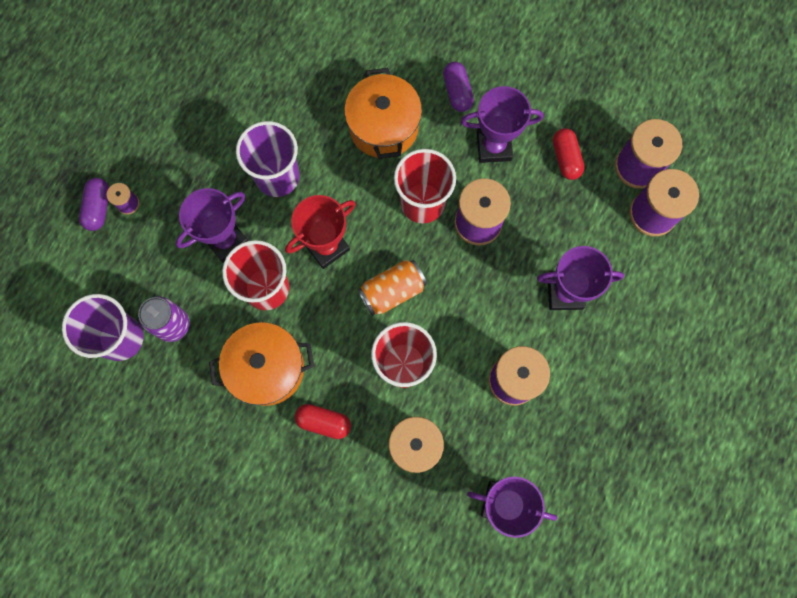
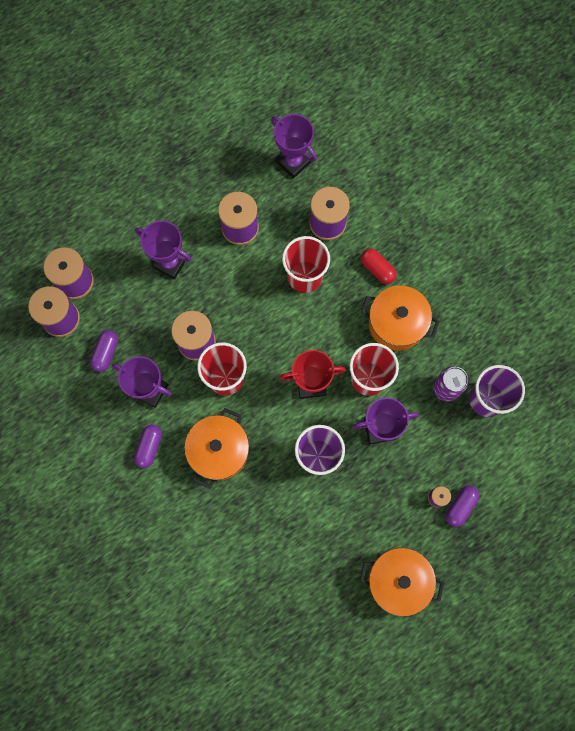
camera: 150 degrees left, 0 degrees up
(130, 103) = (398, 580): none -> orange pot
(392, 291) = (283, 328): orange can -> none
(566, 158) = (106, 353): red capsule -> purple capsule

